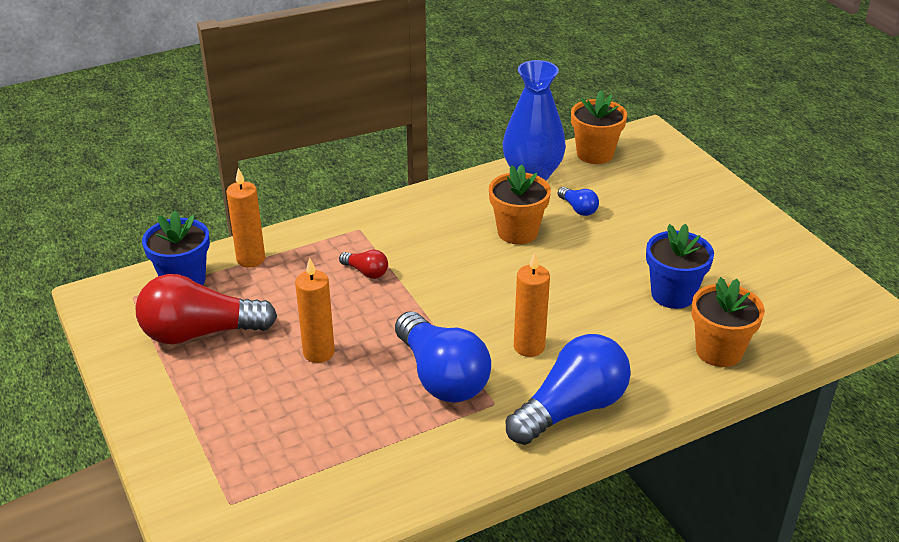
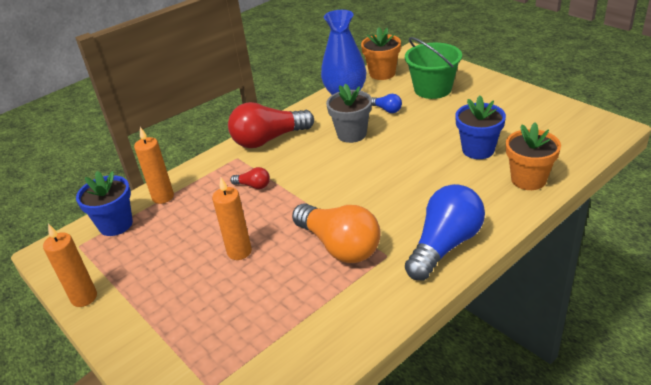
camera: 10 degrees left, 0 degrees up
(200, 333) = (141, 260): red light bulb -> red light bulb (268, 139)
(441, 377) = (339, 246): blue light bulb -> orange light bulb
(517, 232) = (351, 134): orange flower pot -> grey flower pot
(529, 347) = (394, 209): orange candle -> orange candle (84, 297)
(653, 193) = (433, 89): none -> green bucket

